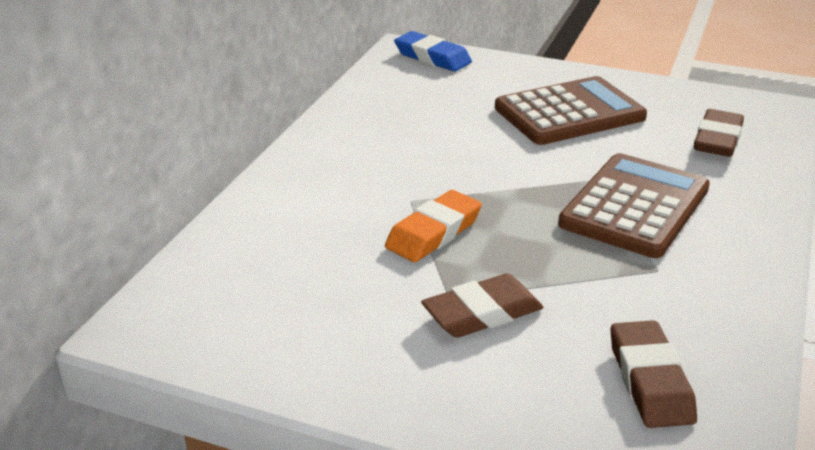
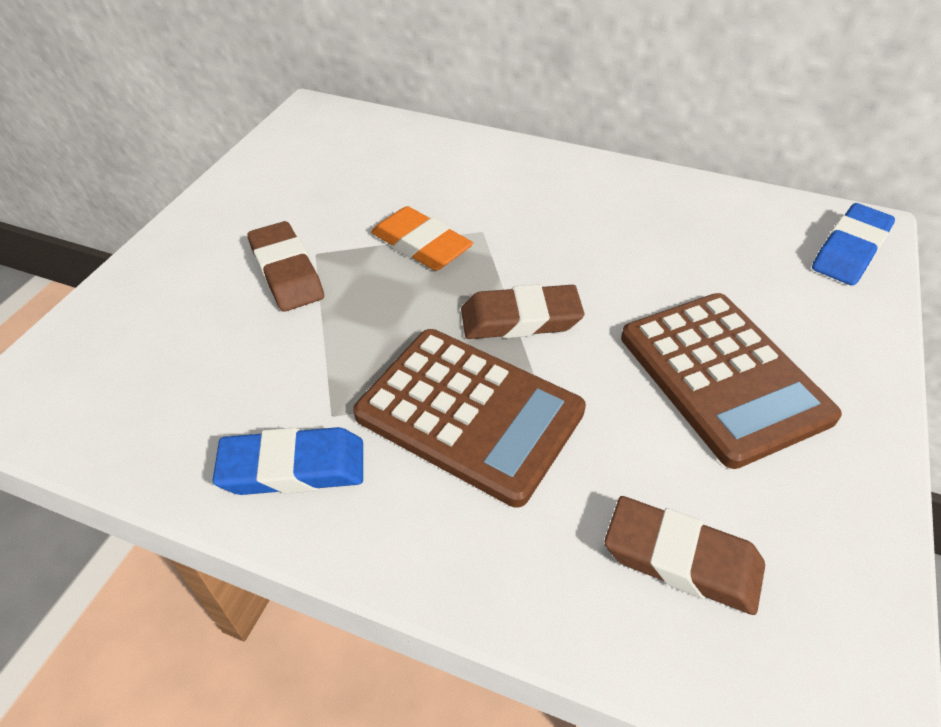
camera: 90 degrees right, 15 degrees up
(650, 380) = (155, 377): brown eraser -> brown eraser (520, 319)
(717, 284) = (293, 467): none -> blue eraser

